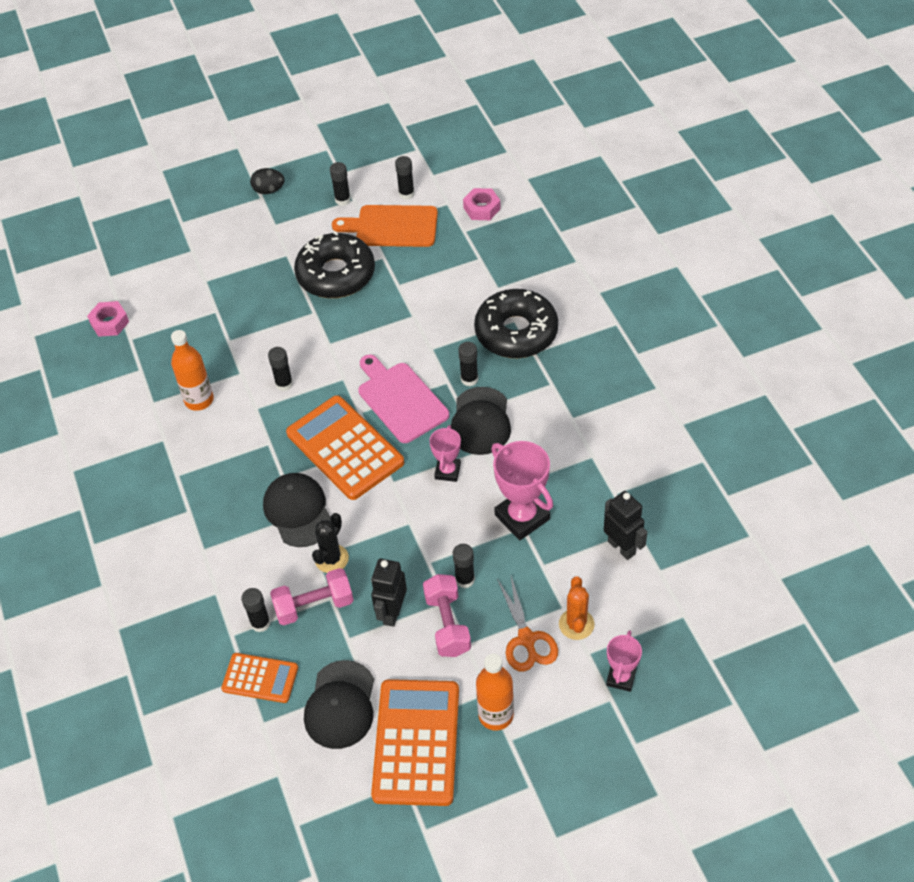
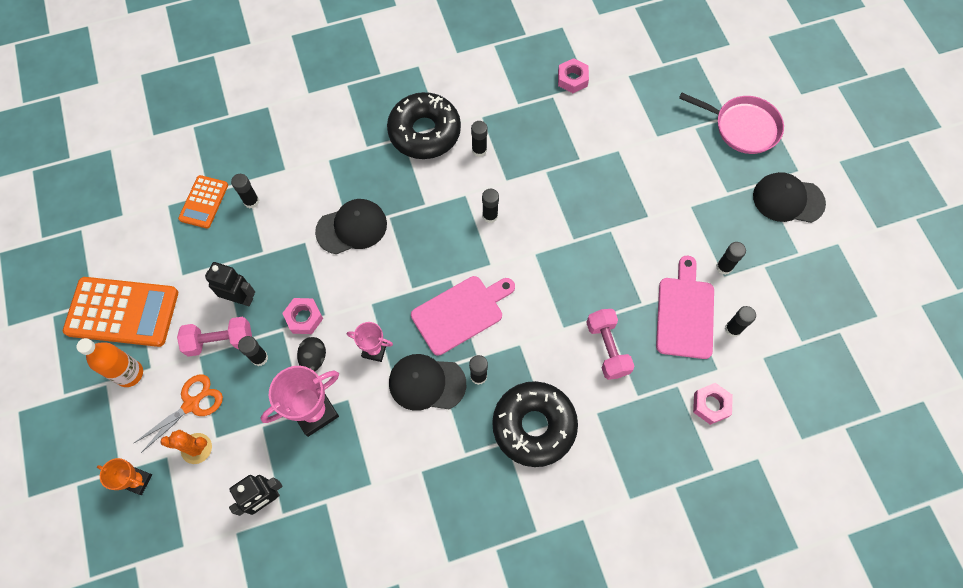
camera: 90 degrees right, 15 degrees up
(184, 186) = (743, 127): none -> pink pan
(199, 400) = (479, 150): orange bottle -> black glue stick
(269, 190) = (737, 200): black egg -> black egg (314, 358)
(314, 605) = (259, 240): pink dumbbell -> pink dumbbell (607, 348)
(331, 559) = (300, 253): black cactus -> none
(336, 274) = (621, 260): black donut -> black donut (424, 132)
(340, 705) = (167, 258): black cap -> black cap (788, 199)
(345, 448) = (412, 265): orange calculator -> none
(392, 226) = (685, 313): orange cutting board -> pink cutting board
(413, 543) = (304, 318): none -> pink nut
(526, 639) = (191, 404): orange scissors -> orange scissors turned 150 degrees clockwise
(621, 677) = (137, 481): pink trophy -> orange trophy

